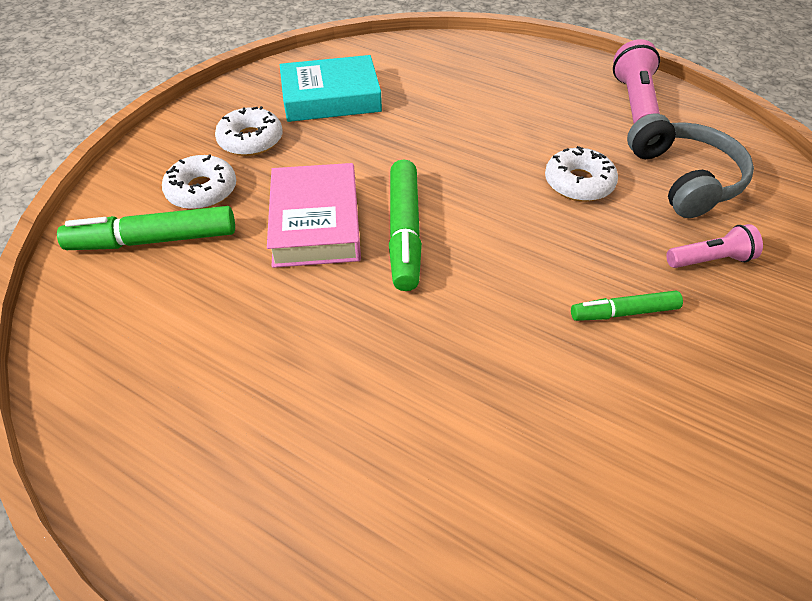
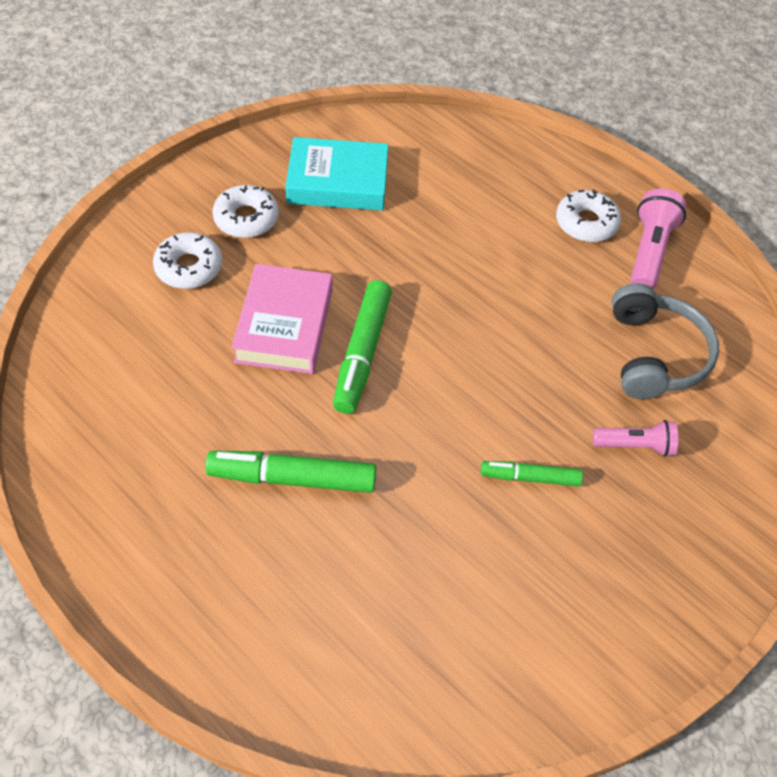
camera: 10 degrees right, 5 degrees up
(155, 240) = (137, 311): green marker -> green marker (293, 478)
(578, 183) = (547, 336): white donut -> white donut (586, 223)

